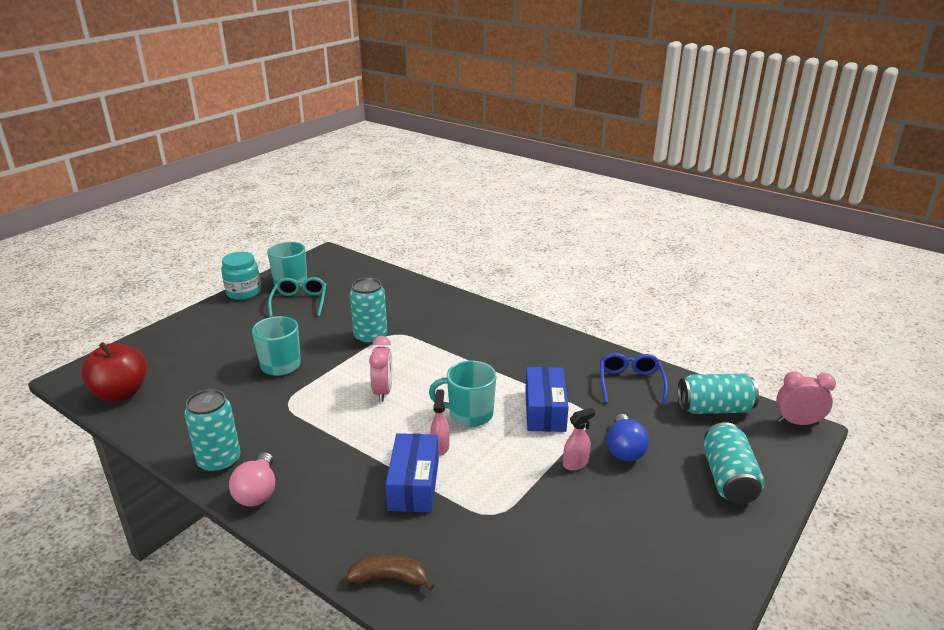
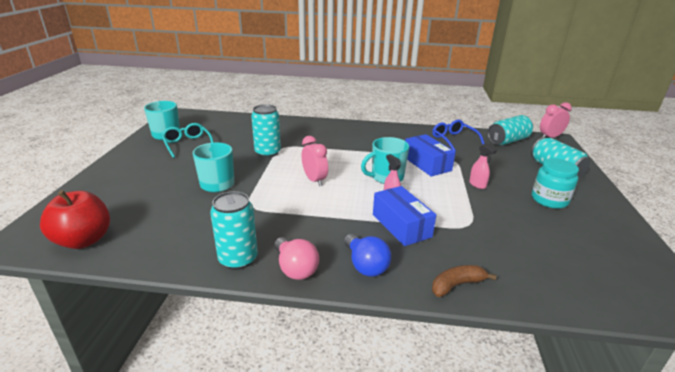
camera: 30 degrees left, 0 degrees up
(244, 292) = (131, 148): turquoise jar -> turquoise jar (549, 200)
(576, 463) = (477, 185): pink spray bottle -> pink spray bottle turned 120 degrees clockwise
(624, 449) = (492, 170): blue light bulb -> blue light bulb (365, 265)

